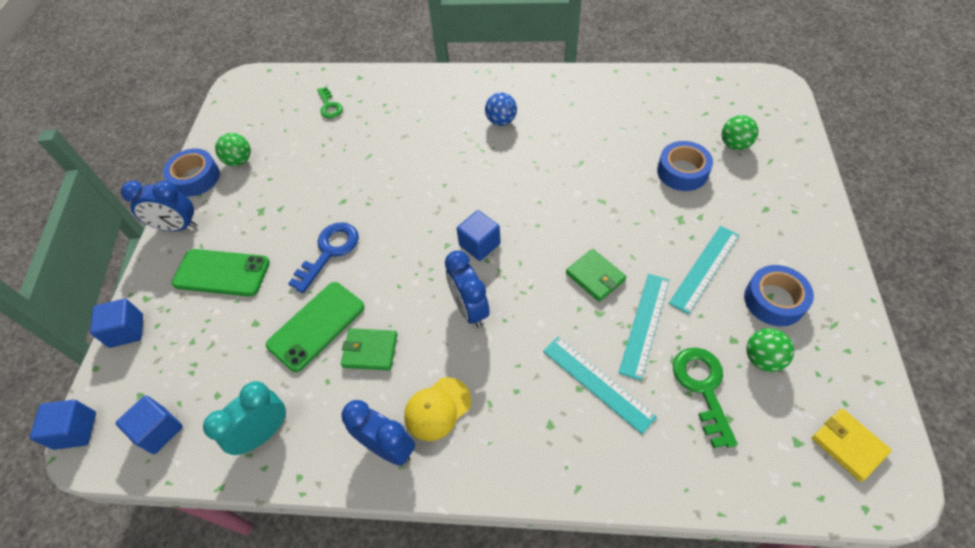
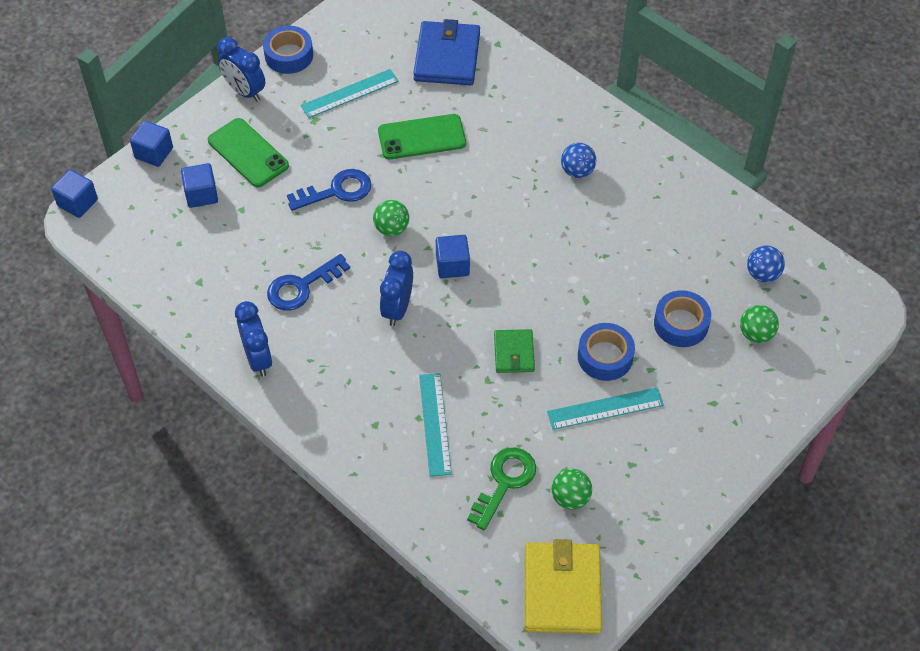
camera: 35 degrees right, 0 degrees up
(159, 430) = (127, 241): blue cube -> blue cube (201, 194)
(239, 161) = (333, 62): green ball -> green ball (391, 228)
(263, 433) = (189, 291): turquoise clock -> none
(316, 326) = (281, 242): green phone -> green phone (422, 137)
(329, 106) = (447, 57): green key -> blue wallet
(370, 350) = (302, 286): green wallet -> blue key
(437, 408) = (311, 358): yellow cap -> none
(644, 324) = (512, 412): turquoise ruler -> turquoise ruler (350, 93)
(692, 106) = (762, 274): none -> blue ball
(774, 300) = (630, 469): blue tape -> blue tape (605, 357)
(848, 445) = (562, 590): yellow wallet -> yellow wallet, size x1.78

